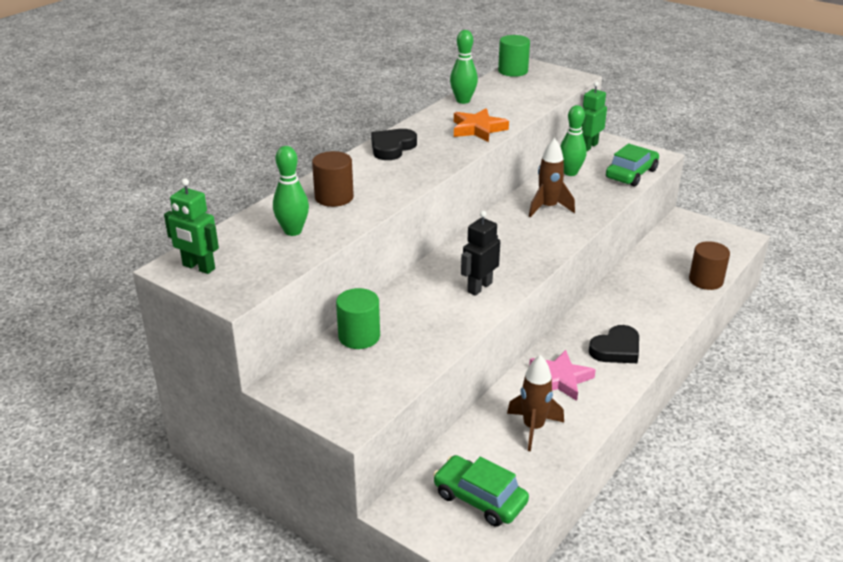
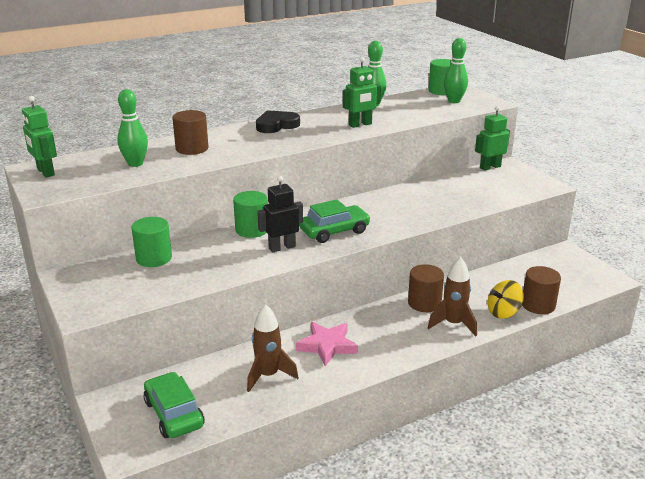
camera: 25 degrees right, 5 degrees down
(428, 275) = (252, 230): none -> green cylinder
(478, 129) = (360, 125): orange star -> green robot
(548, 208) = (403, 204): brown rocket -> brown rocket (453, 324)
(570, 173) = (451, 183): green bowling pin -> green bowling pin (454, 101)
(608, 307) = (424, 303): none -> brown cylinder
(616, 349) = (399, 337): black heart -> none
(631, 174) = (507, 194): green car -> green car (334, 231)
(683, 296) = (503, 312): none -> yellow spinning top

